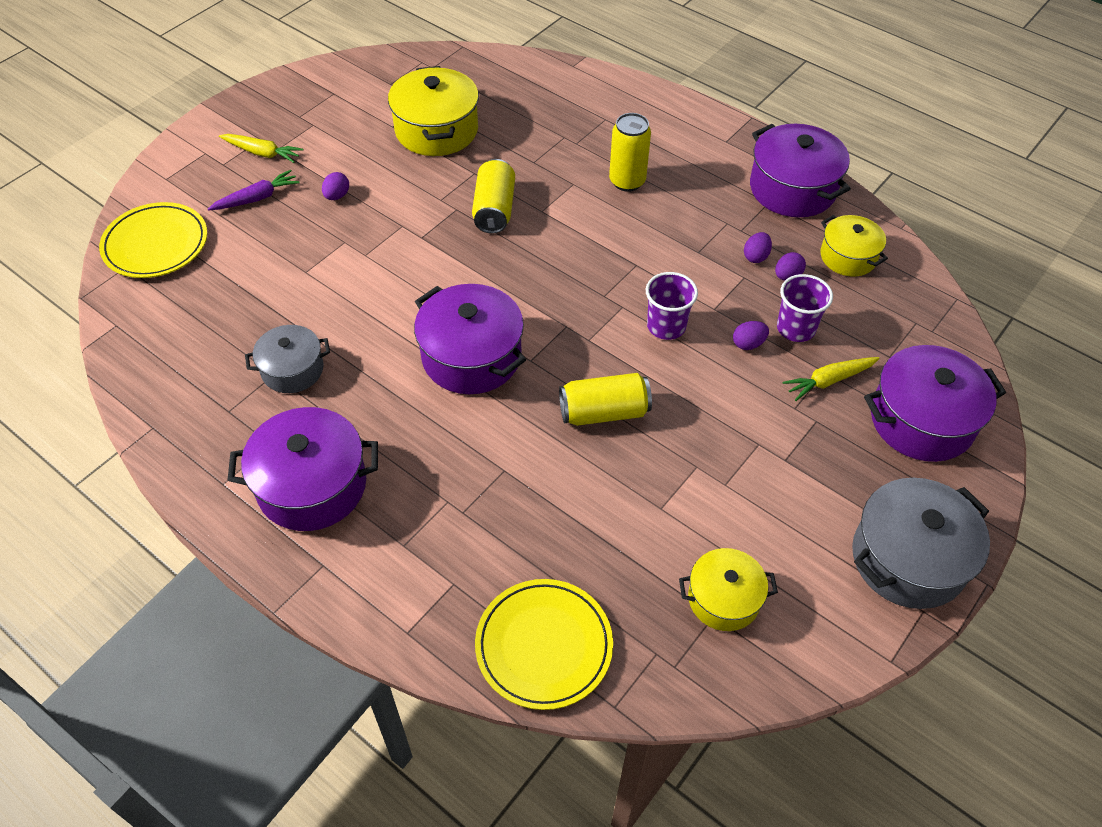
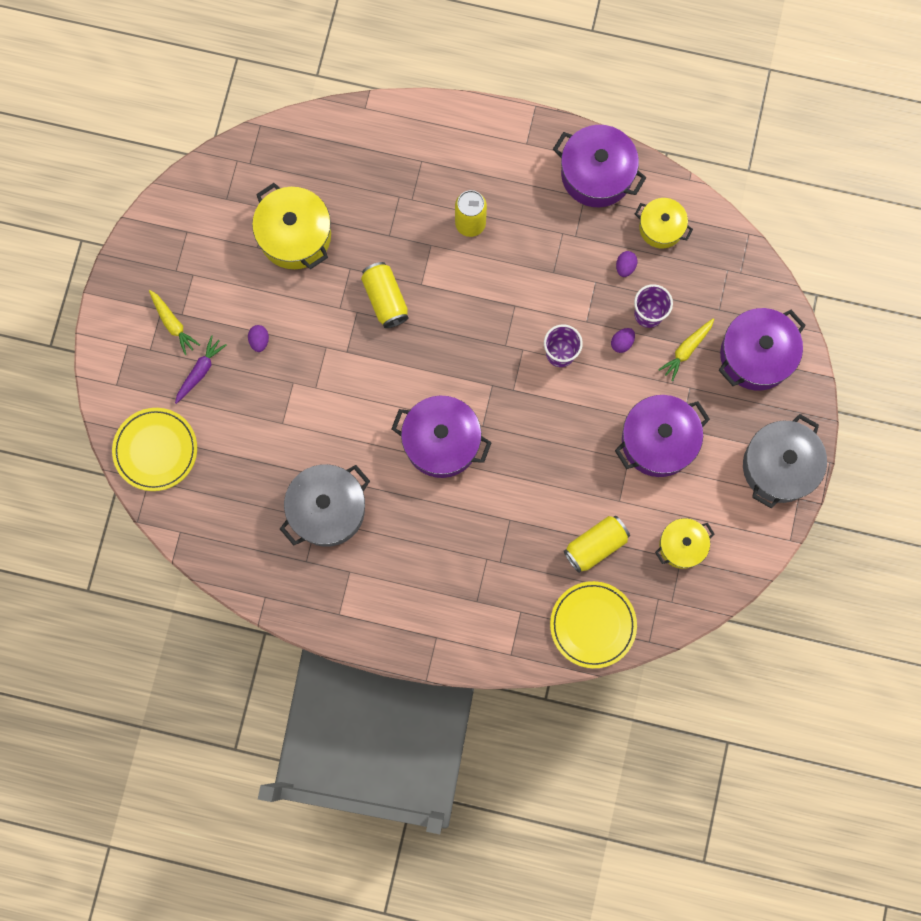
camera: 25 degrees left, 25 degrees up
(262, 153) = (173, 324): yellow carrot -> yellow carrot turned 60 degrees clockwise
(292, 370) = (327, 510): grey pot -> grey pot, size x1.62
(312, 485) = (396, 588): purple pot -> purple pot (658, 441)
(604, 412) = (551, 445): yellow can -> yellow can (595, 546)
(756, 256) = (596, 258): purple egg -> none

